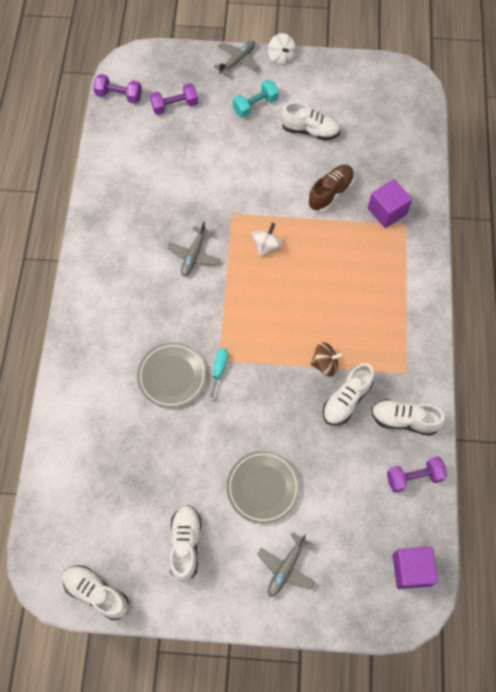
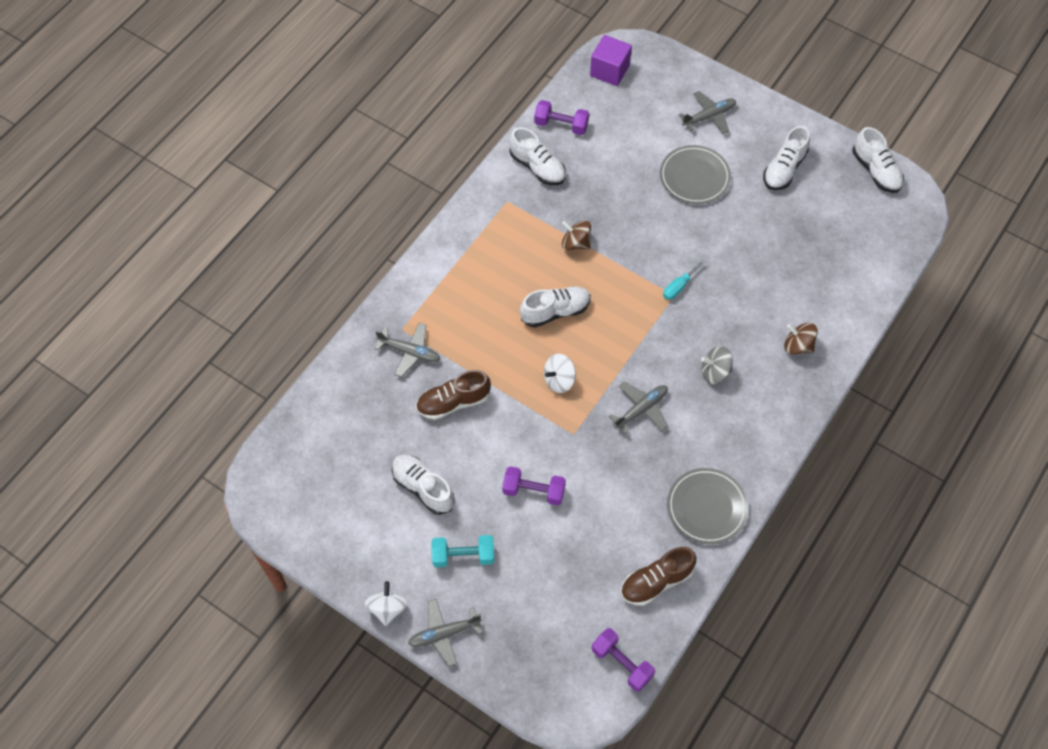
camera: 150 degrees left, 5 degrees down
(97, 368) = (798, 345): none -> brown spinning top
(122, 149) = (656, 581): none -> brown shoe
(153, 312) = (715, 372): none -> grey spinning top
(172, 376) = (727, 303): grey plate -> grey plate (706, 507)
(175, 106) = (560, 609): purple dumbbell -> purple dumbbell (534, 491)
(346, 400) = (576, 206): white shoe -> white shoe (555, 311)
(387, 211) = (410, 352): purple cube -> grey plane

